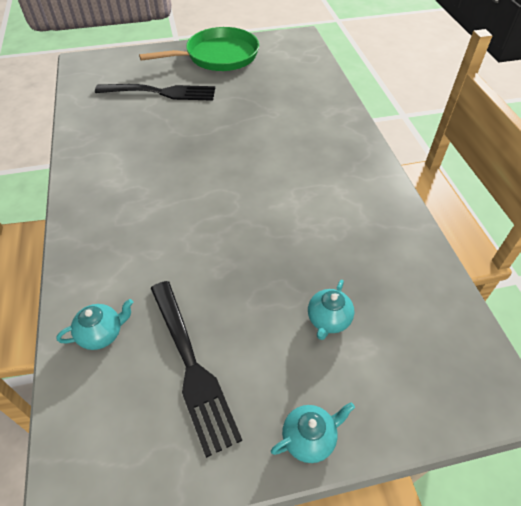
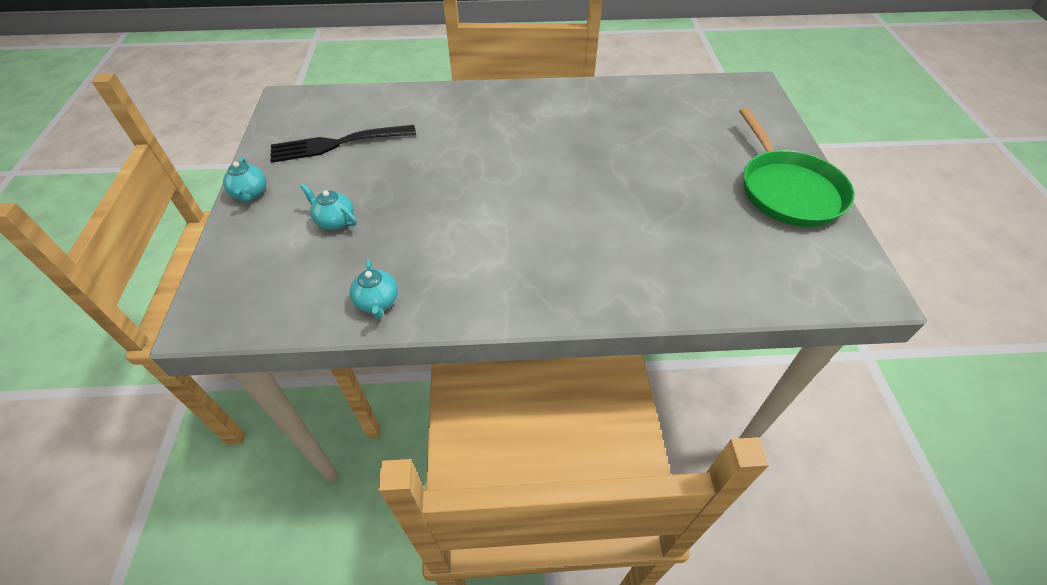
camera: 100 degrees right, 0 degrees up
(102, 334) = (386, 106): turquoise teapot -> turquoise teapot (377, 302)
(161, 92) = (694, 139): black fork -> none

